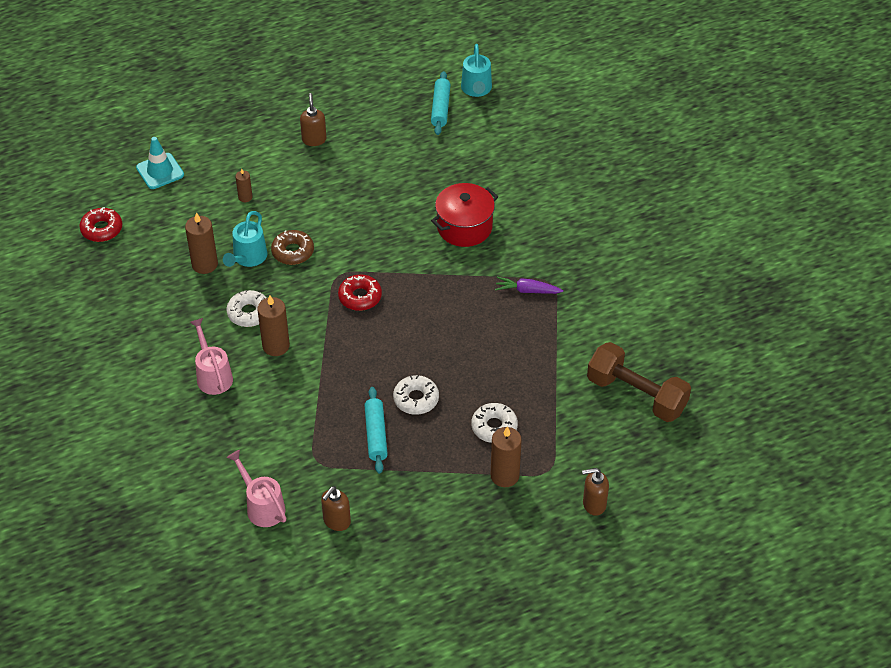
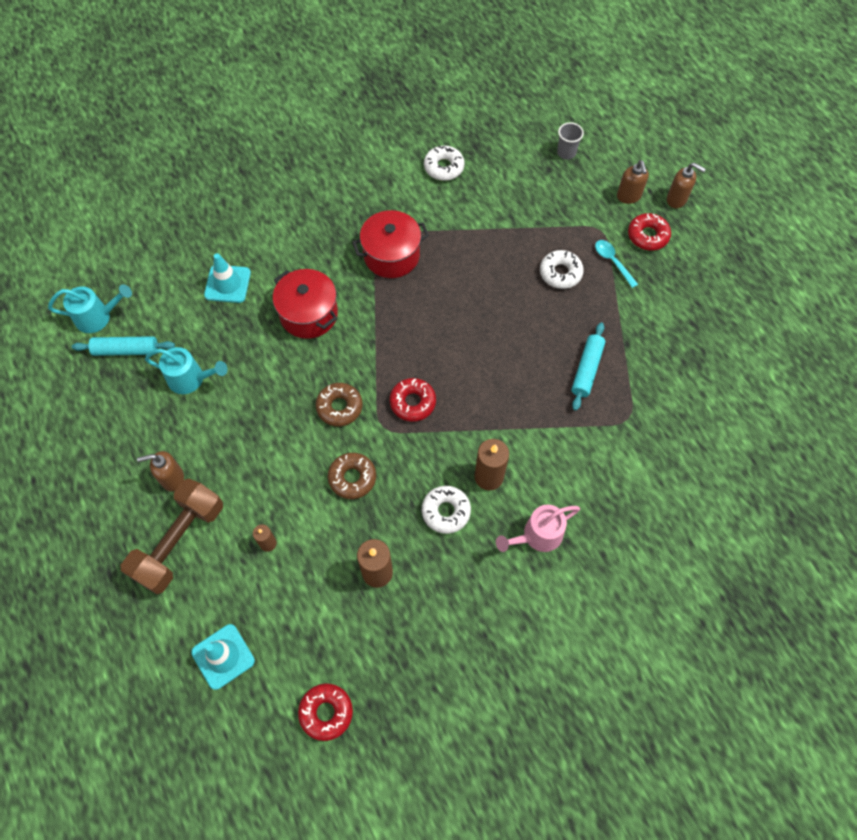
camera: 95 degrees left, 15 degrees up
(247, 258) = (365, 525): turquoise watering can -> turquoise watering can (191, 379)
(262, 506) = (691, 461): pink watering can -> none
(336, 521) = (693, 392): brown soap dispenser -> brown soap dispenser (676, 199)
(363, 245) = (339, 407): none -> brown donut
(376, 434) = (587, 369): turquoise rolling pin -> turquoise rolling pin turned 60 degrees counterclockwise
(416, 399) = (538, 339): white donut -> white donut (444, 167)
(504, 171) = (227, 284): none -> turquoise traffic cone
(504, 476) = (613, 262): brown candle -> turquoise spoon
(527, 290) = (391, 255): purple carrot -> red pot
(537, 514) = (647, 236): none -> red donut
(636, 395) = (506, 169): brown dumbbell -> brown dumbbell (179, 542)
(660, 453) = (566, 152): none -> grey cup

